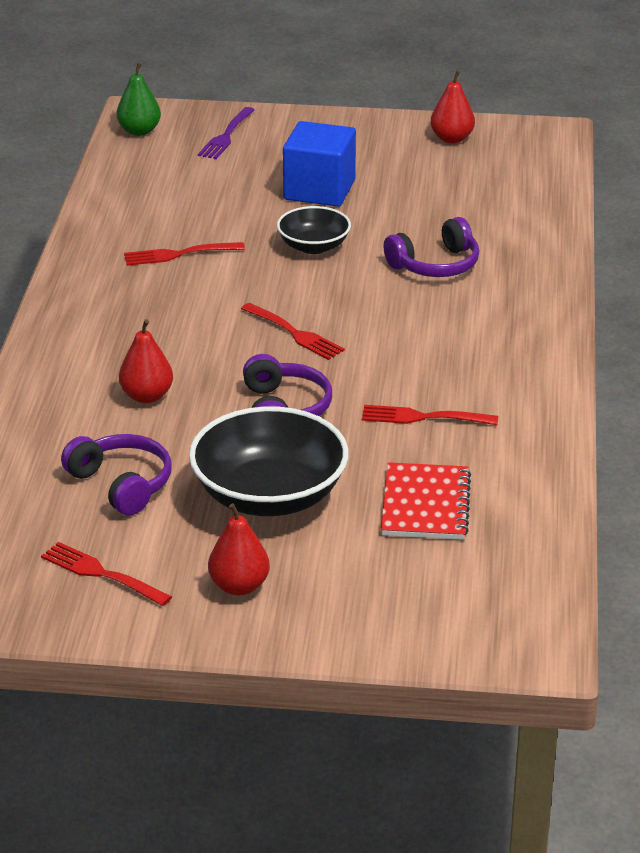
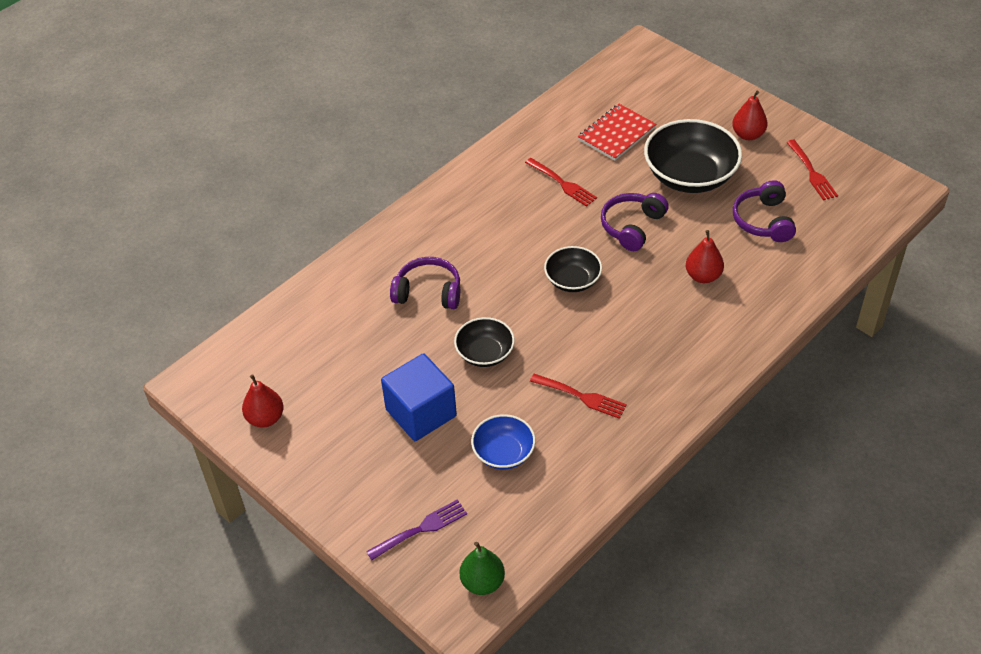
camera: 140 degrees left, 15 degrees up
(210, 196) = (503, 453): none -> blue bowl
(294, 333) = (572, 280): red fork -> black bowl

